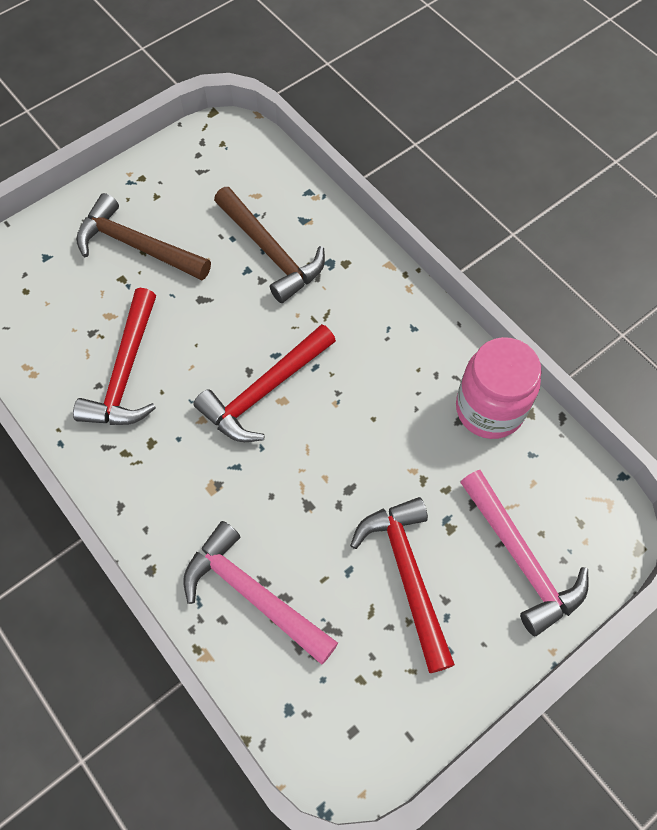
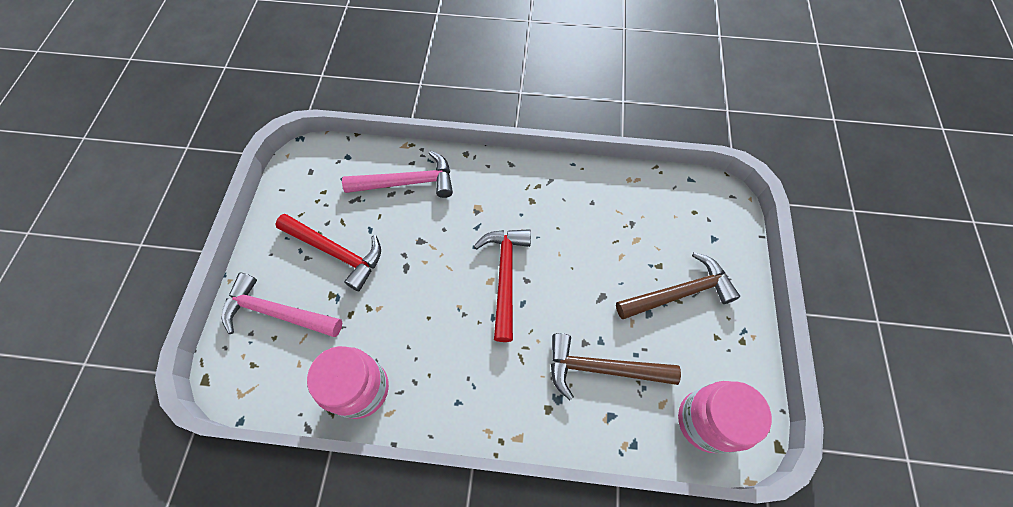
camera: 135 degrees right, 0 degrees up
(126, 372) = (587, 220): red hammer -> none
(239, 162) = (706, 421): none -> pink jar

